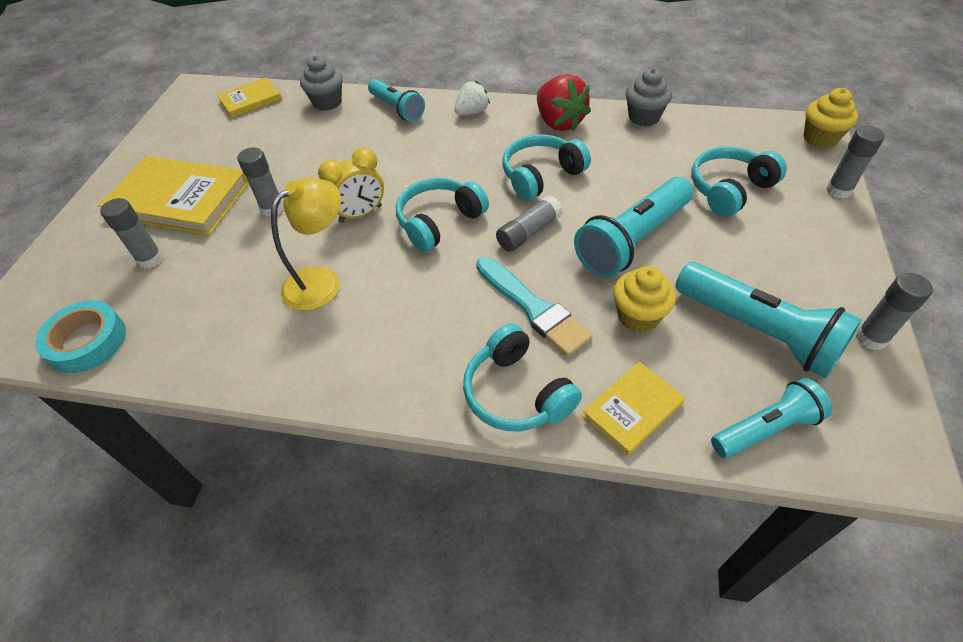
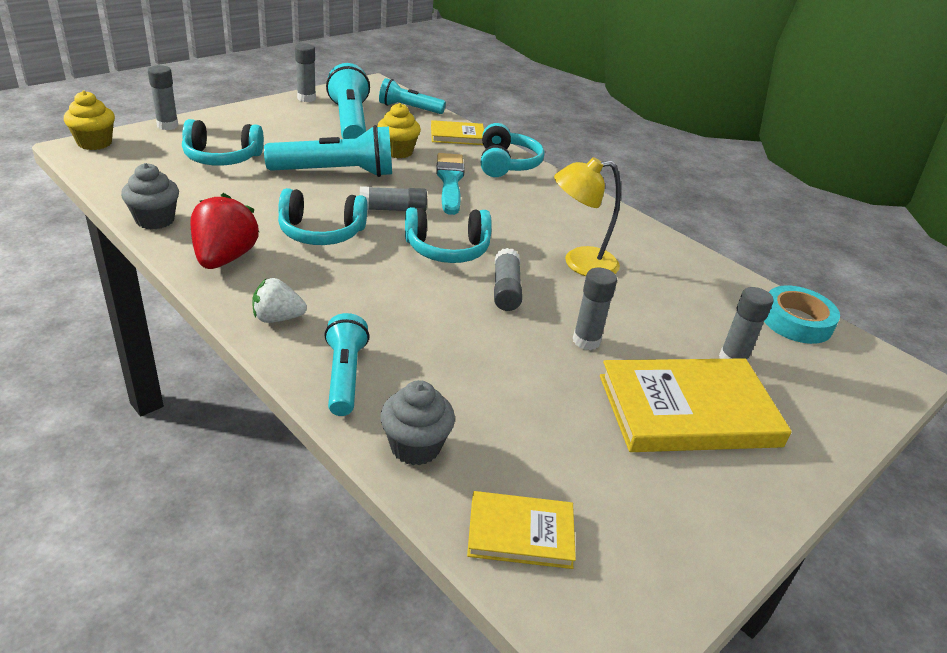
camera: 150 degrees left, 15 degrees down
(179, 200) = (688, 410): yellow book -> yellow book turned 60 degrees counterclockwise
(360, 214) = (506, 290): yellow clock -> grey glue stick

